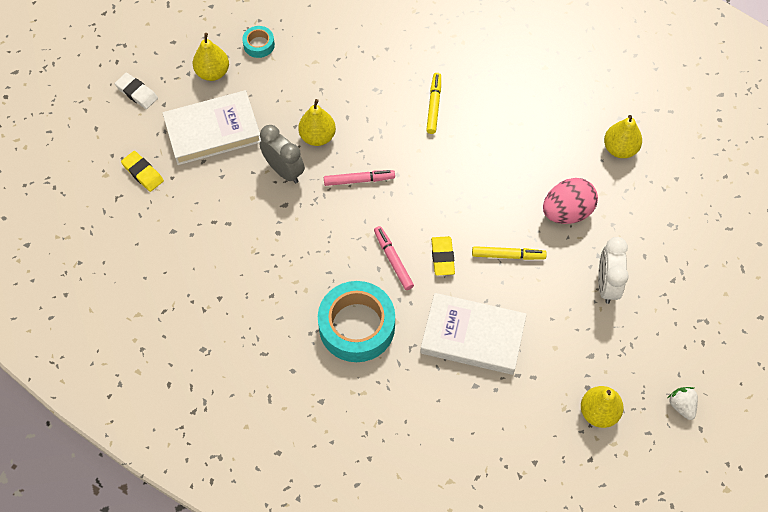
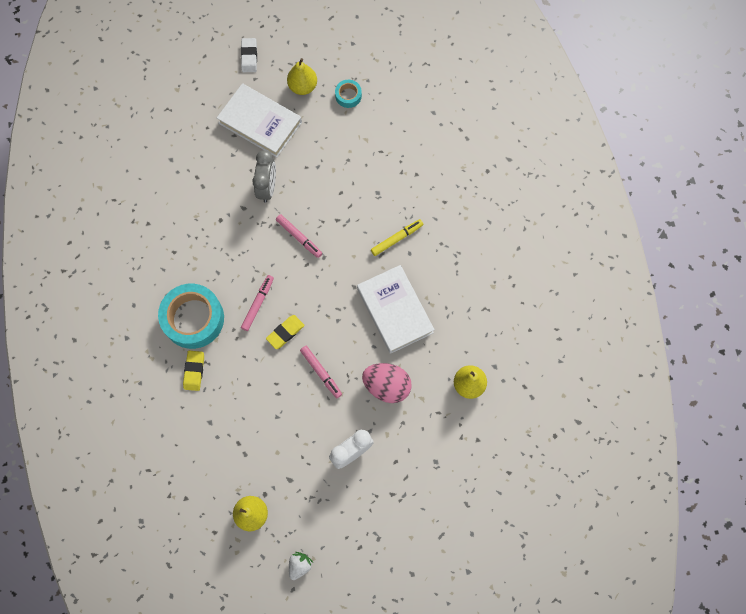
camera: 50 degrees right, 10 degrees up
(143, 173) = (196, 109): yellow eraser -> yellow eraser (194, 371)
(317, 136) = (310, 187): yellow pear -> none
(472, 336) = (243, 394): white book -> white book (395, 310)
(508, 255) = (321, 372): yellow marker -> pink marker

